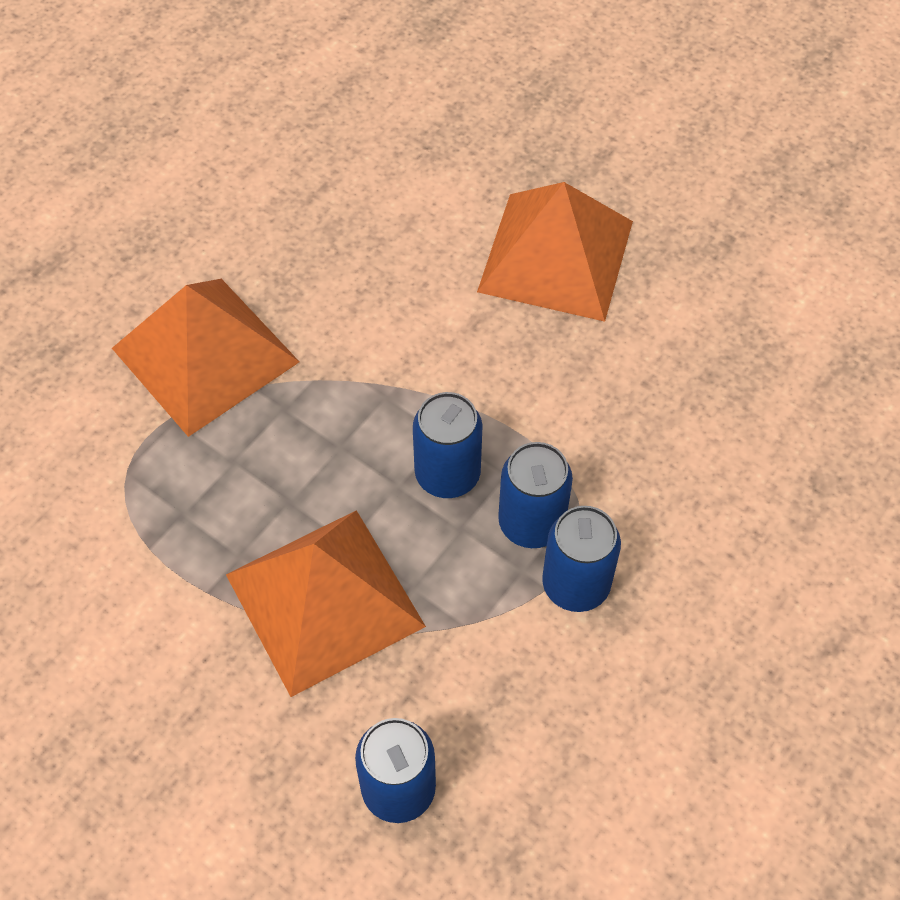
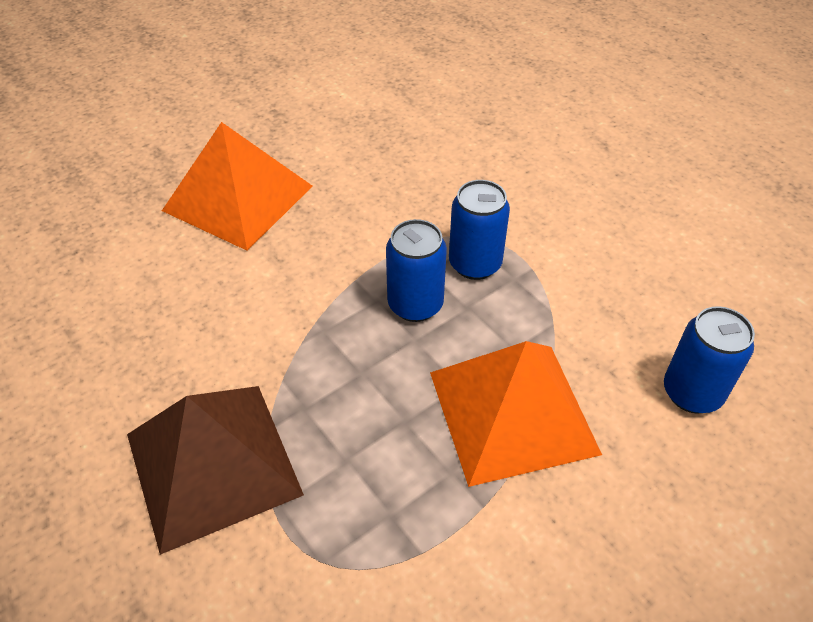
camera: 75 degrees left, 10 degrees down
(205, 355) = (213, 463): orange pyramid -> brown pyramid
(576, 585) = (533, 251): blue can -> none

